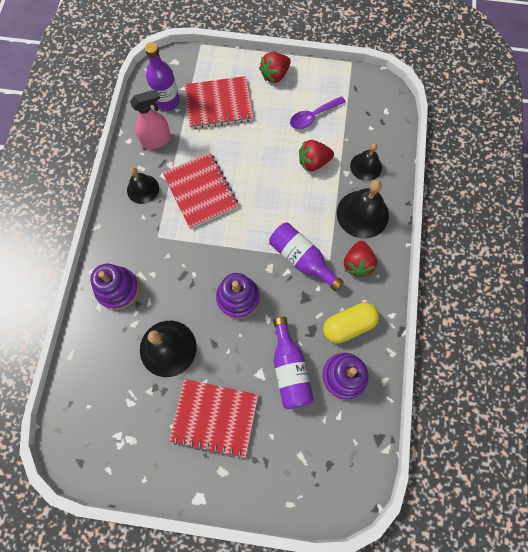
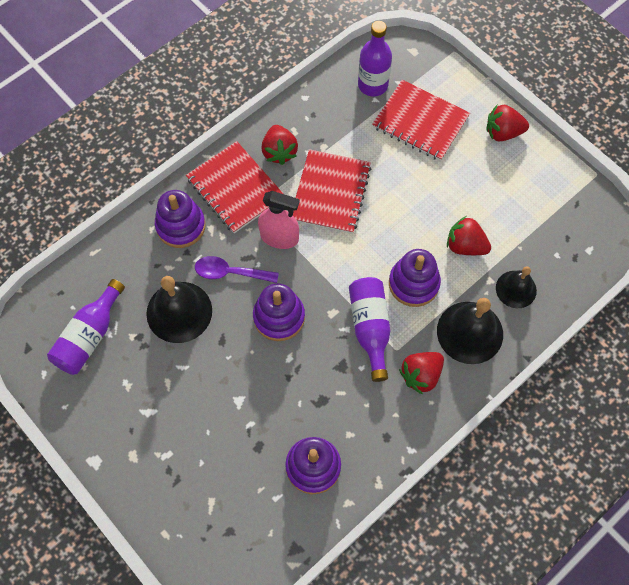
camera: 40 degrees right, 5 degrees down
(143, 189) = (279, 152): black bell -> red strawberry
(156, 140) = (330, 115): pink spray bottle -> pink spray bottle (279, 237)
(214, 418) = (166, 405): red notebook -> red notebook (235, 188)
(290, 370) = (268, 419): purple bottle -> purple bottle (89, 336)
(303, 210) = (413, 283): none -> purple stacking toy
(313, 116) = (505, 201): purple spoon -> purple spoon (230, 272)
(348, 325) = (360, 424): yellow capsule -> none

